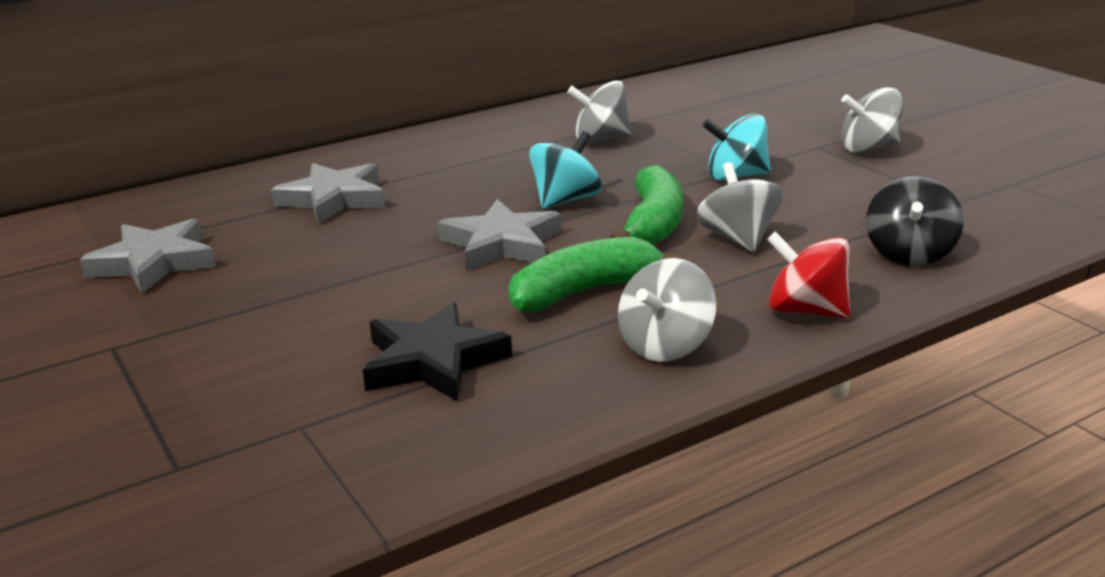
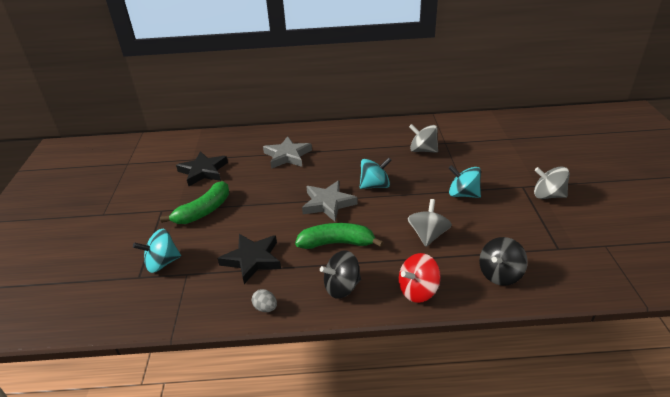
camera: 30 degrees right, 10 degrees up
(154, 263) = (203, 171): grey star -> black star
(215, 428) = (162, 263): none -> turquoise spinning top
(547, 420) = (265, 308): none -> grey egg
(653, 224) = (398, 213): green banana -> green banana (203, 211)
(665, 346) = (342, 287): grey spinning top -> black spinning top
(806, 310) = (418, 291): red spinning top -> red spinning top turned 90 degrees counterclockwise

